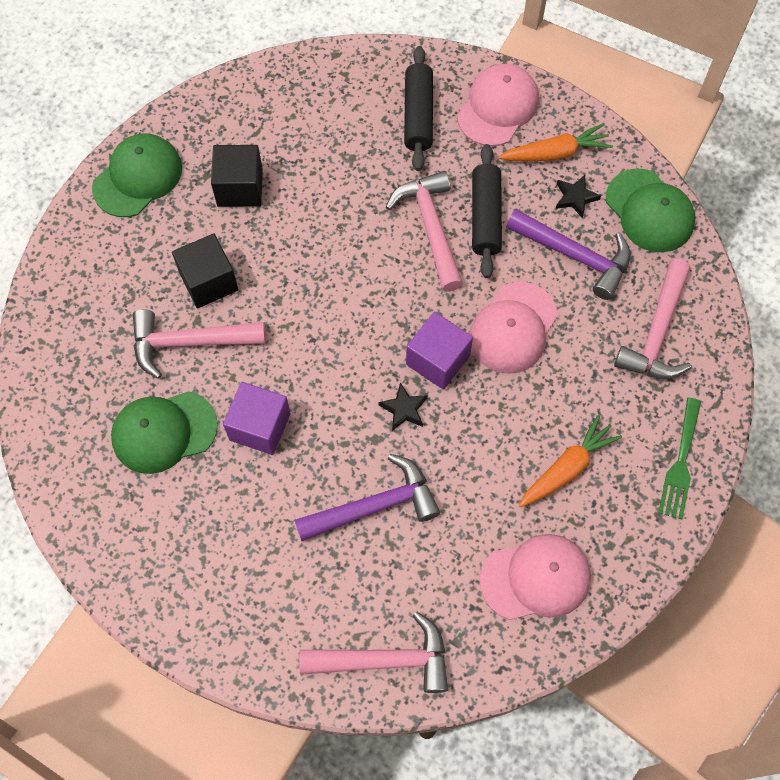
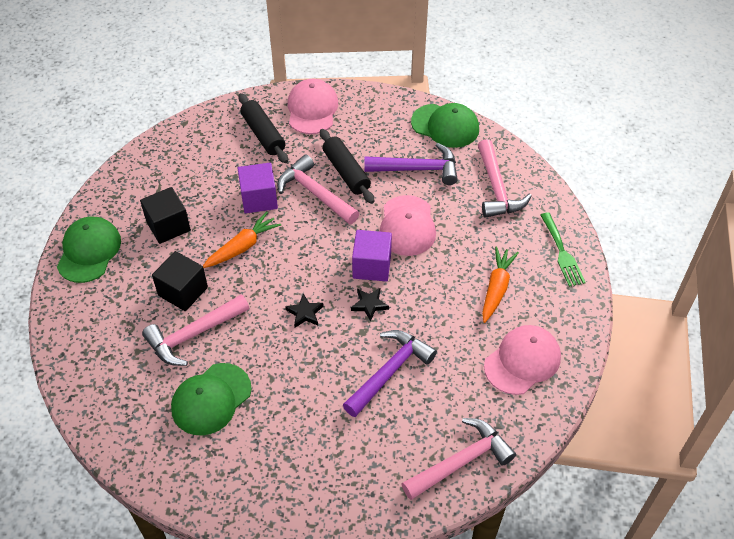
camera: 30 degrees left, 15 degrees down
(260, 426) = (278, 362): purple cube -> purple cube (259, 199)
(555, 153) = (366, 119): orange carrot -> orange carrot (242, 247)
(575, 197) = (395, 138): black star -> black star (305, 313)

